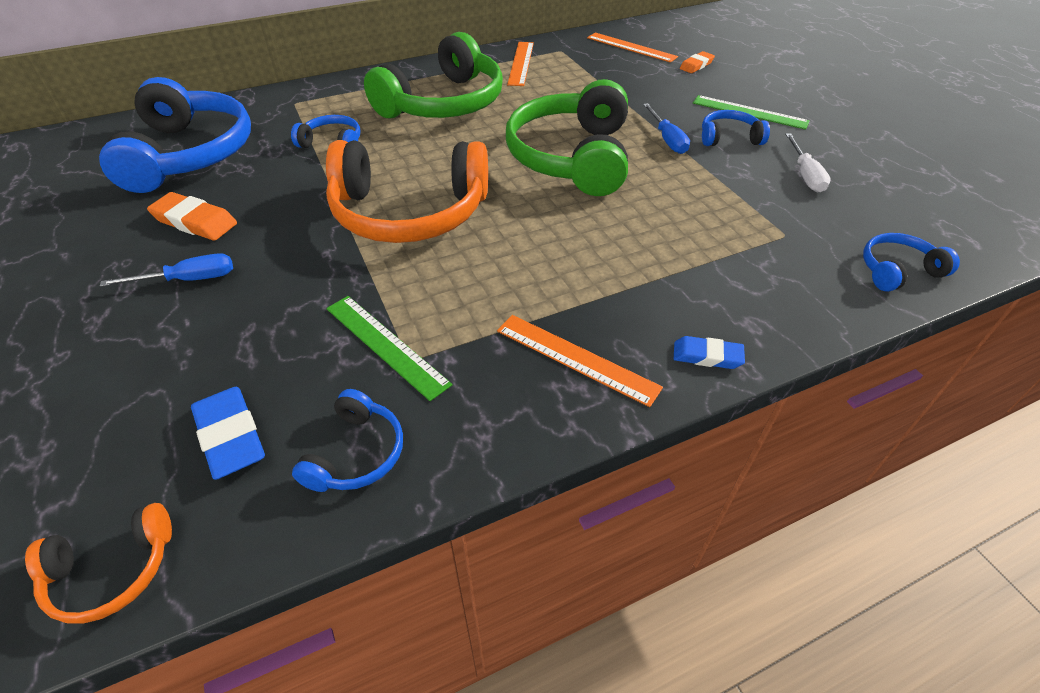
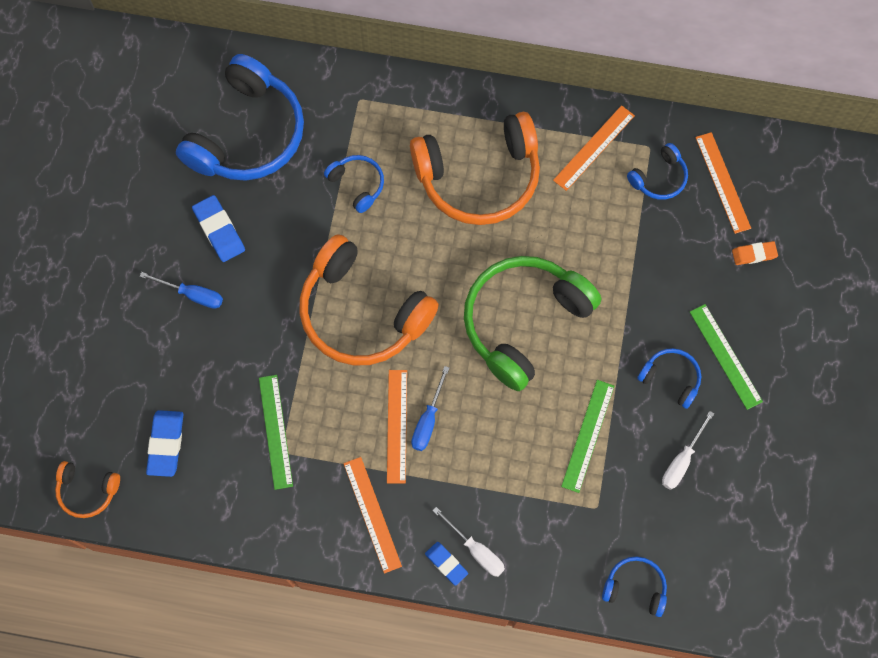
camera: 35 degrees right, 25 degrees up
(195, 221) = (219, 230): orange eraser -> blue eraser
(356, 453) = (220, 498): blue headphones -> blue headphones (659, 178)
(444, 103) = (479, 177): green headphones -> orange headphones
(527, 272) = (396, 426): none -> orange ruler
(667, 139) = (618, 348): blue screwdriver -> blue screwdriver (428, 420)
(712, 195) = (587, 435): none -> green ruler
(722, 326) = (476, 550): none -> white screwdriver

